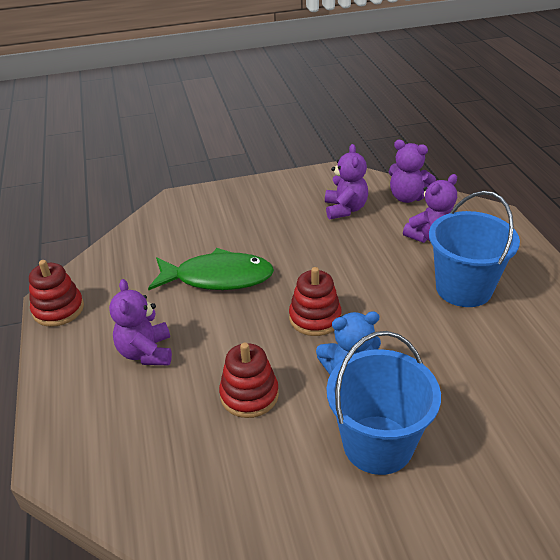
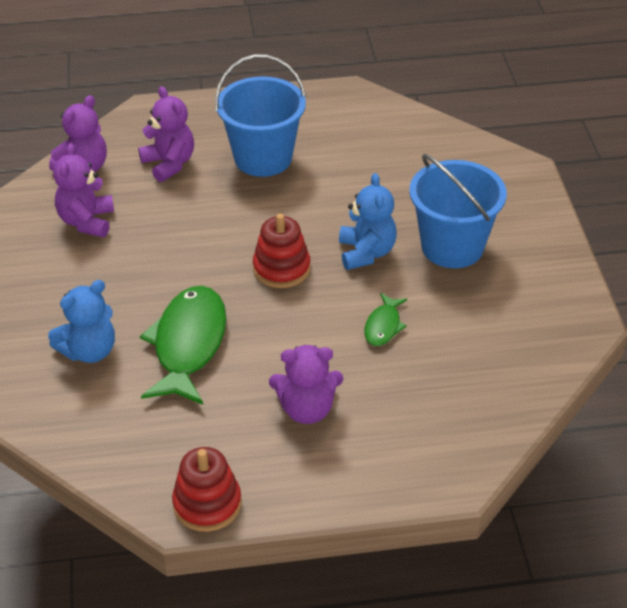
camera: 85 degrees left, 5 degrees up
(209, 233) = (89, 351): none -> blue teddy bear
(249, 395) = (383, 326): red stacking toy -> green fish
(345, 209) = (87, 221): purple teddy bear -> purple teddy bear turned 90 degrees counterclockwise

